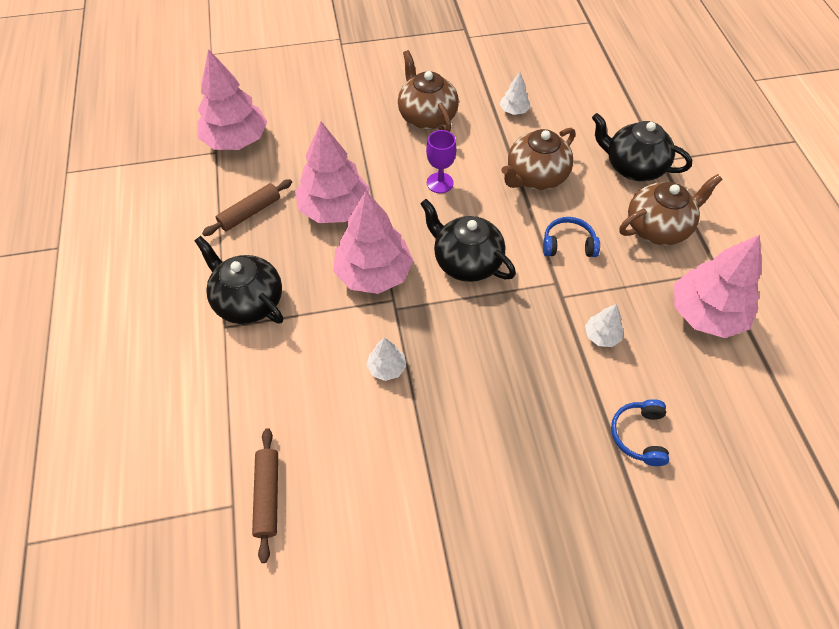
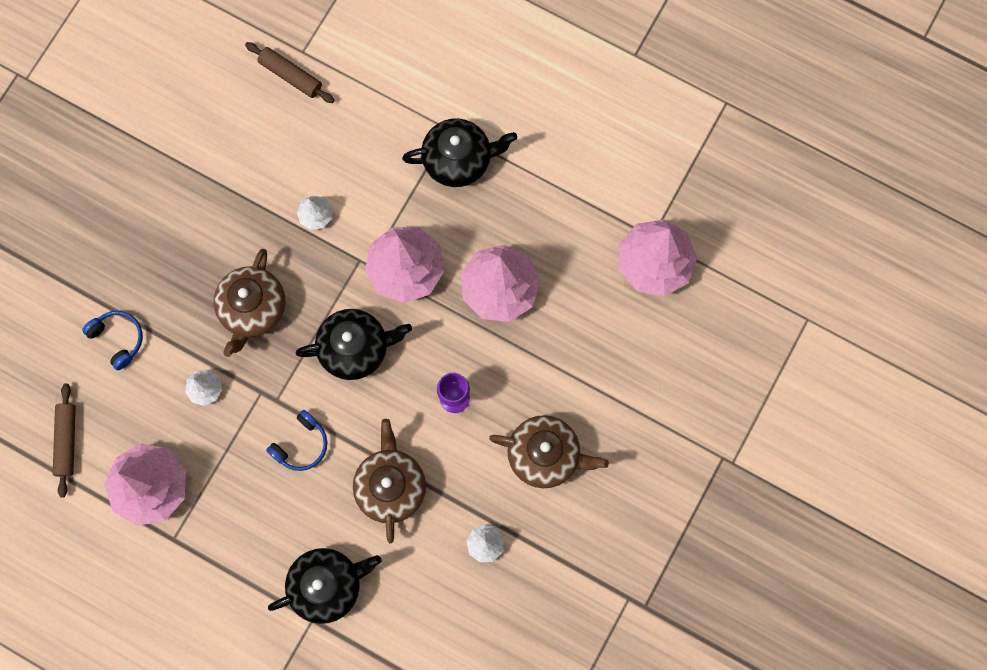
camera: 130 degrees right, 20 degrees up
(250, 213) = (552, 219): brown rolling pin -> brown rolling pin (66, 441)
(658, 228) = (252, 535): brown teapot -> brown teapot (253, 309)

